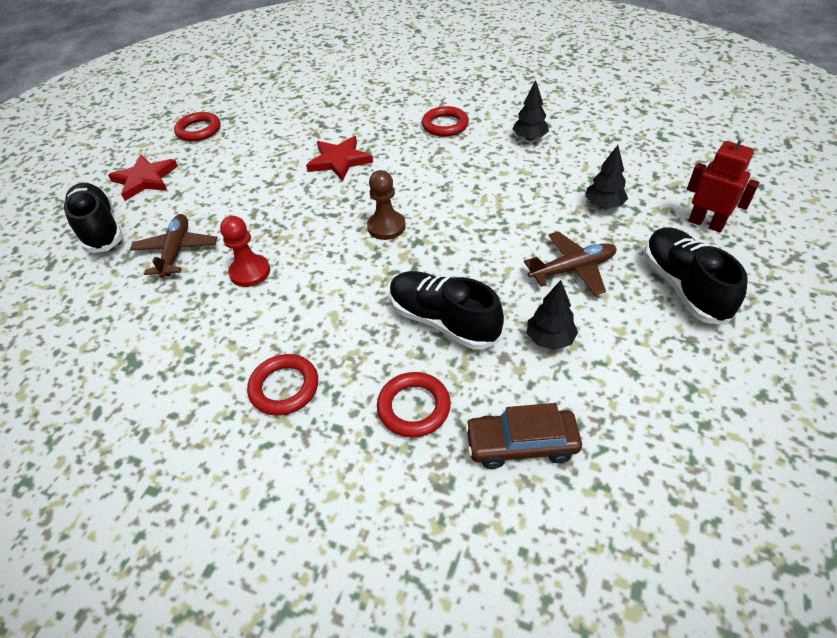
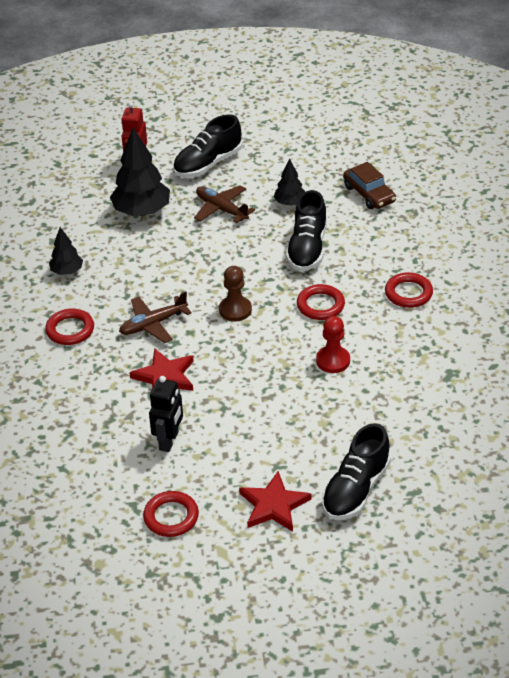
camera: 120 degrees left, 5 degrees down
(177, 251) = (343, 418): brown plane -> brown plane (153, 324)
(268, 146) = (169, 441): none -> black robot
(414, 407) = (378, 237): red ring -> red ring (320, 305)
(603, 205) = (142, 211): black tree -> black tree, size x1.84

